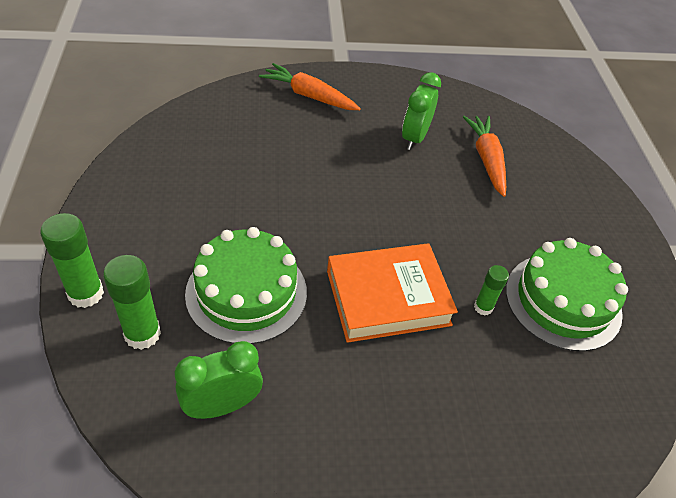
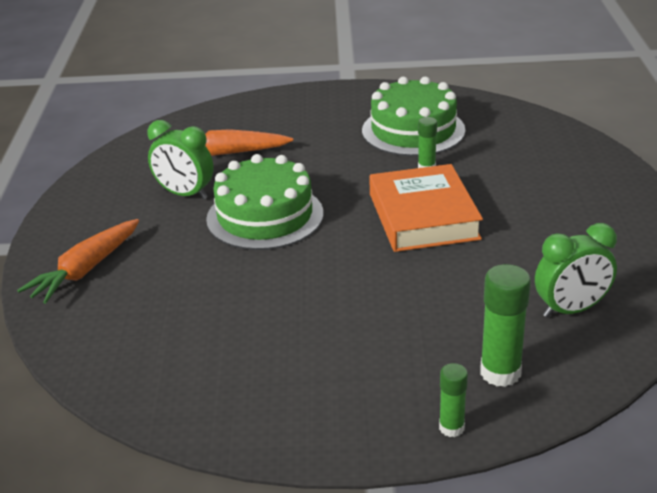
camera: 80 degrees left, 15 degrees down
(86, 294) = (451, 428): green glue stick -> green glue stick, size x0.59
(222, 406) = (571, 310): green clock -> green clock turned 90 degrees counterclockwise
(246, 292) = (430, 303): green cake -> green cake (265, 216)

